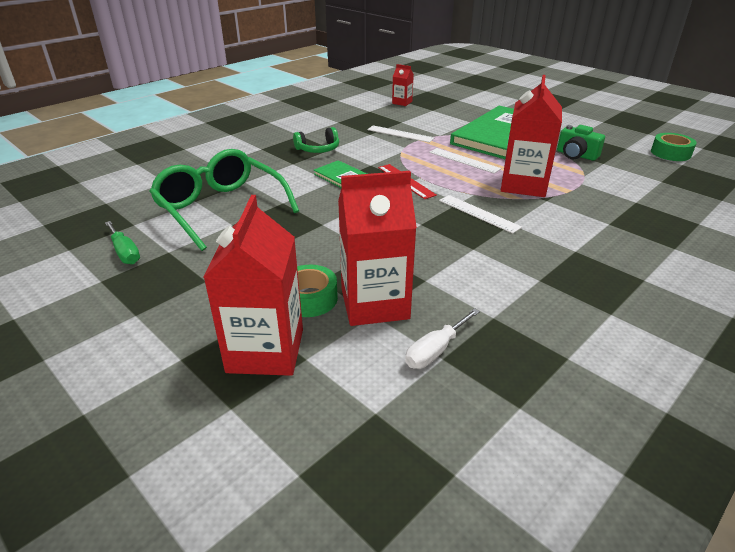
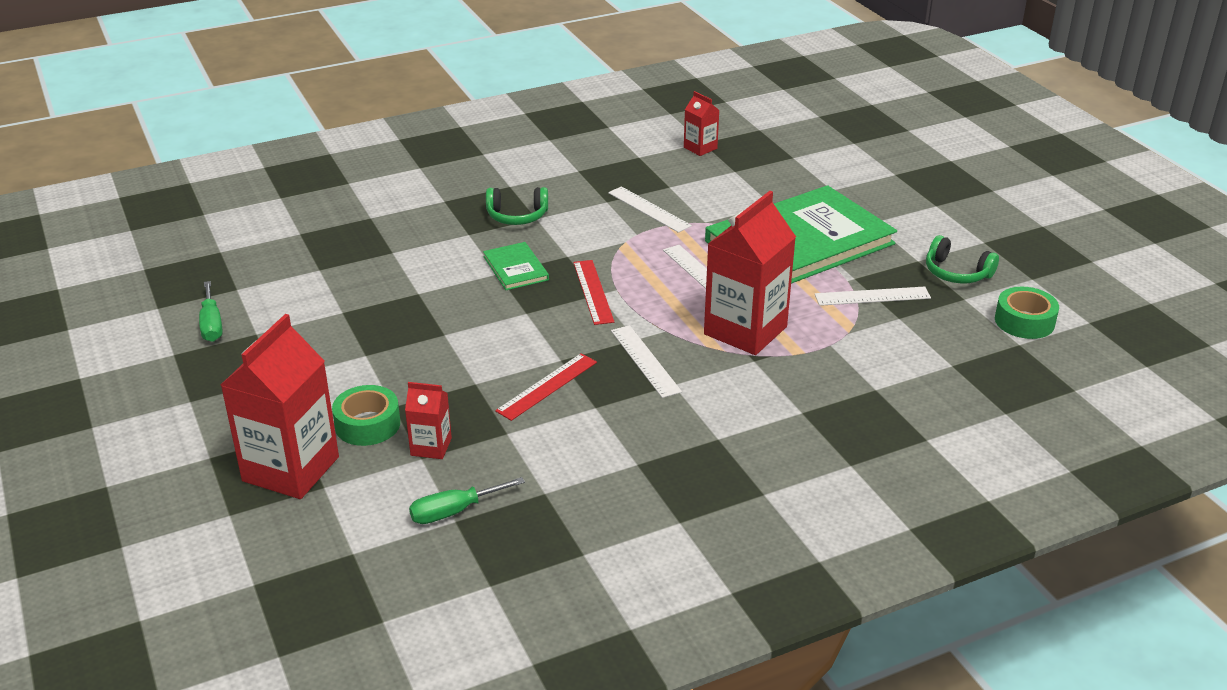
camera: 20 degrees right, 0 degrees up
(220, 208) = (342, 286): green glasses -> none
(374, 304) = (431, 447): red carton -> red carton, size x0.49
(427, 242) = (547, 386): none -> red ruler
(435, 351) = (454, 511): white screwdriver -> green screwdriver
(576, 155) = (872, 296): green camera -> white ruler
(607, 137) = (956, 273): none -> green headphones

